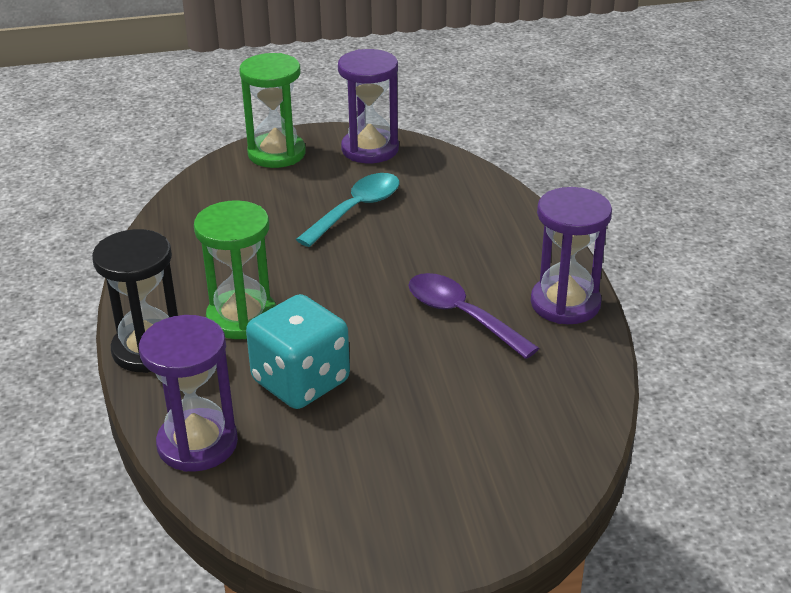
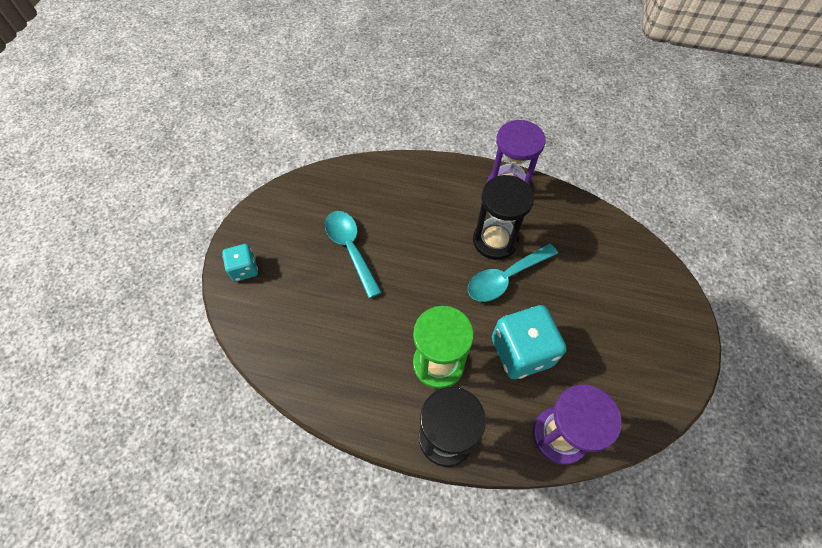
camera: 65 degrees left, 25 degrees up
(276, 153) = (244, 269): green hourglass -> turquoise dice
(370, 149) = (280, 211): purple hourglass -> none
(406, 340) = (505, 278): none -> turquoise spoon
(461, 315) = (495, 240): purple spoon -> black hourglass

